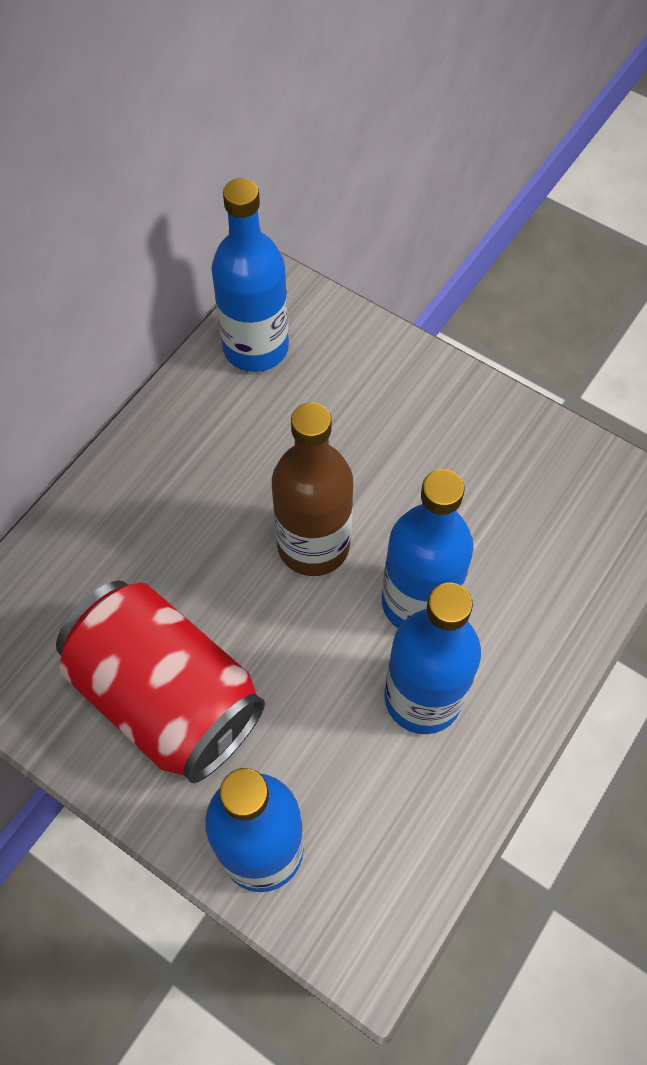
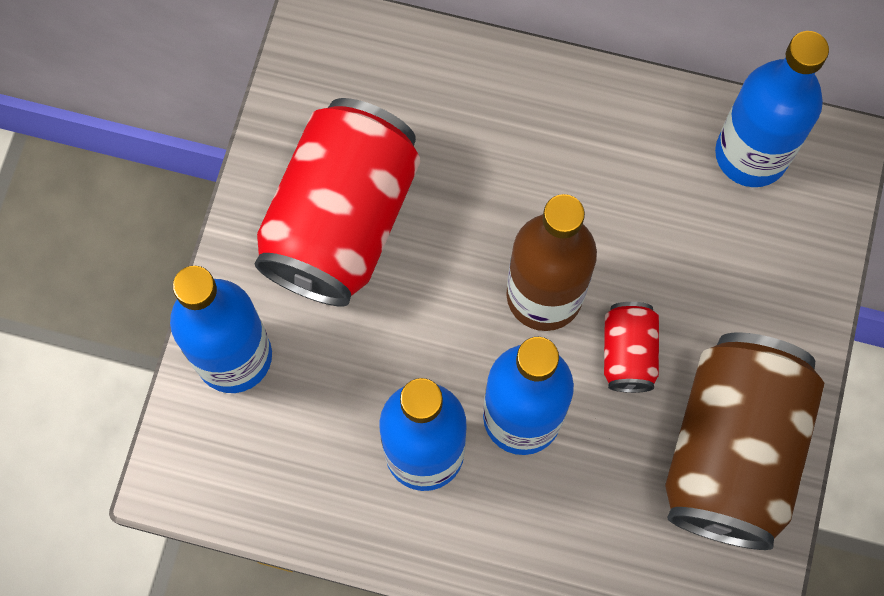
camera: 70 degrees right, 10 degrees up
(391, 498) = (628, 353): none -> red can
(503, 451) = (732, 451): none -> brown can

